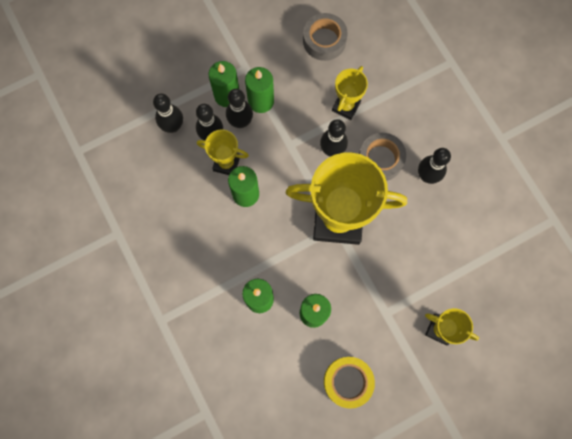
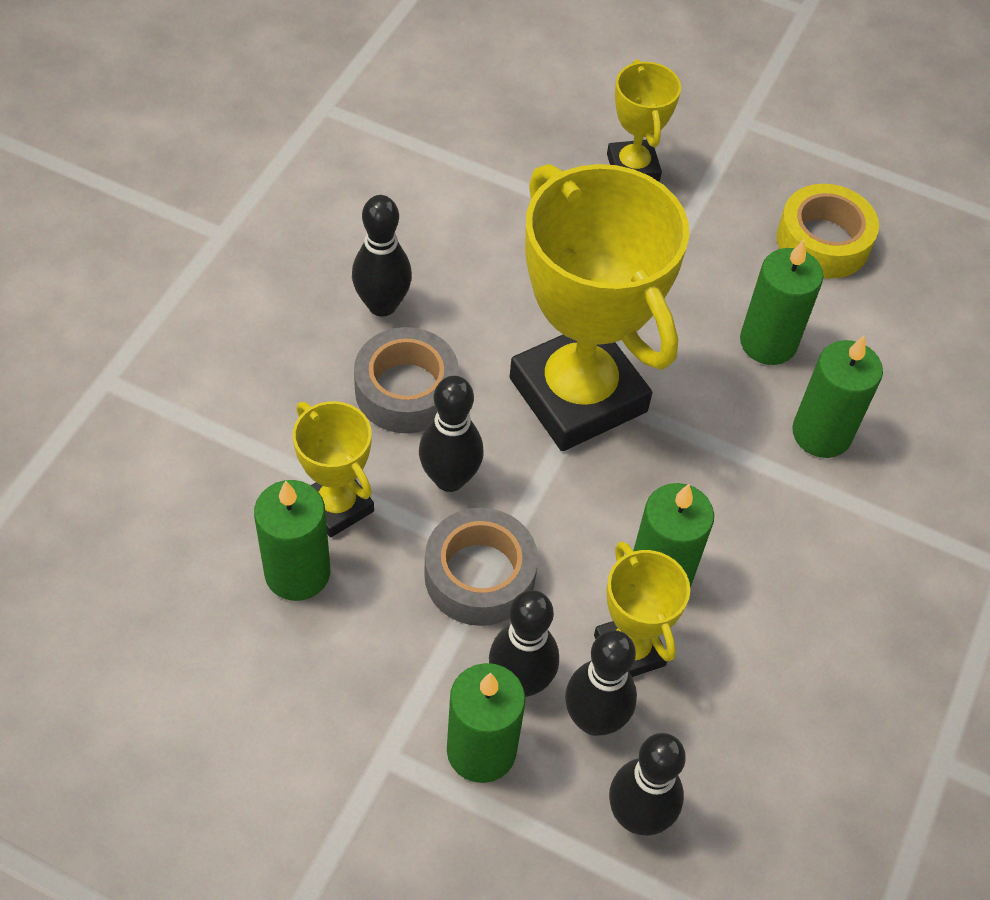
camera: 130 degrees left, 20 degrees down
(261, 101) = (443, 672): green candle -> green candle (297, 573)
(324, 40) = (207, 634): grey tape -> grey tape (479, 575)
(346, 106) = (337, 506): yellow trophy -> yellow trophy turned 60 degrees clockwise

